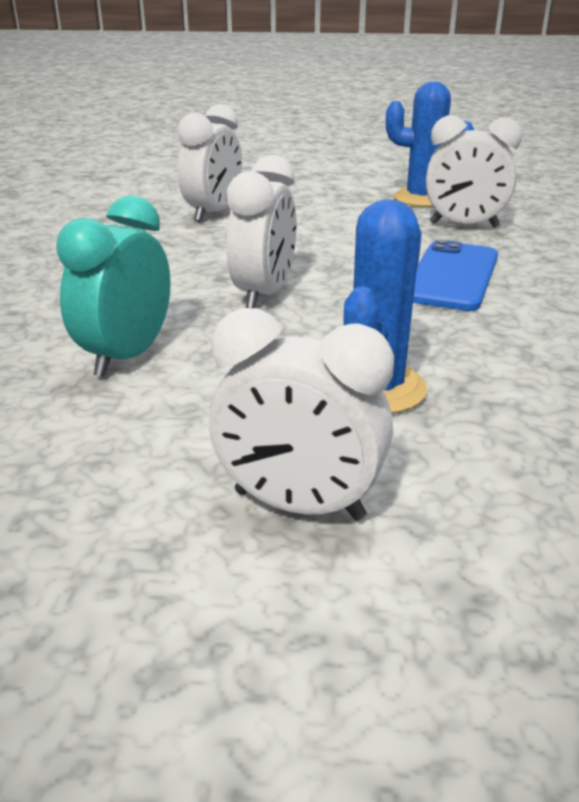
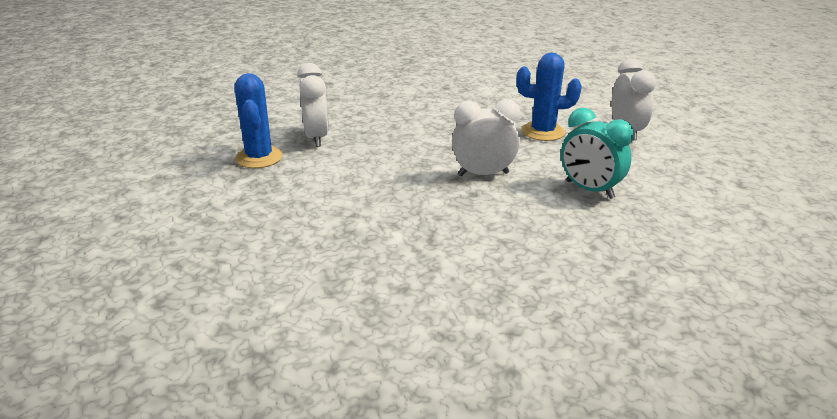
camera: 115 degrees left, 0 degrees up
(127, 356) = (589, 189): turquoise clock -> turquoise clock turned 45 degrees clockwise
(213, 213) = (351, 234): white clock -> none
(452, 276) = (408, 131): blue phone -> none

